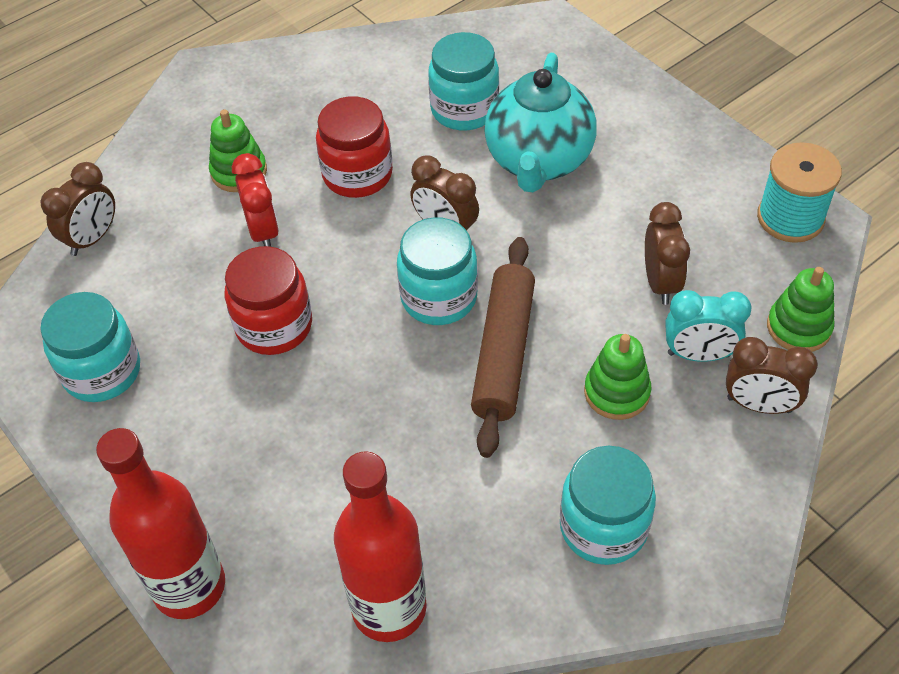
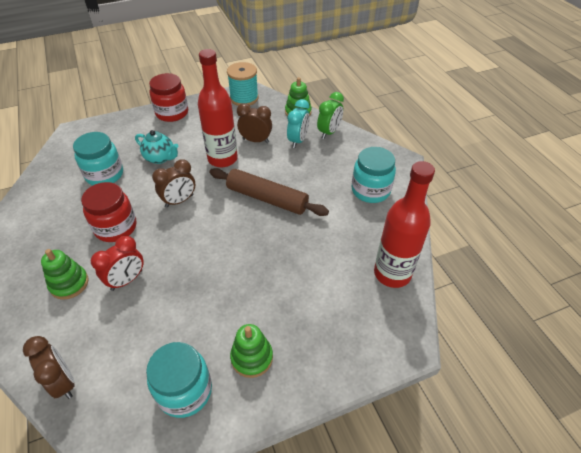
camera: 75 degrees left, 5 degrees down
(189, 586) = (358, 362): red bottle -> red bottle (222, 159)
(263, 232) = (127, 280): red clock -> red clock turned 135 degrees clockwise
(274, 326) = (200, 288): red jar -> red jar (172, 113)
(439, 297) = (221, 214): turquoise jar -> none
(538, 161) = (160, 158): turquoise teapot -> turquoise teapot, size x0.57
(616, 392) = (306, 168): green stacking toy -> green stacking toy (252, 357)
(759, 405) = (329, 132): brown clock -> green clock

